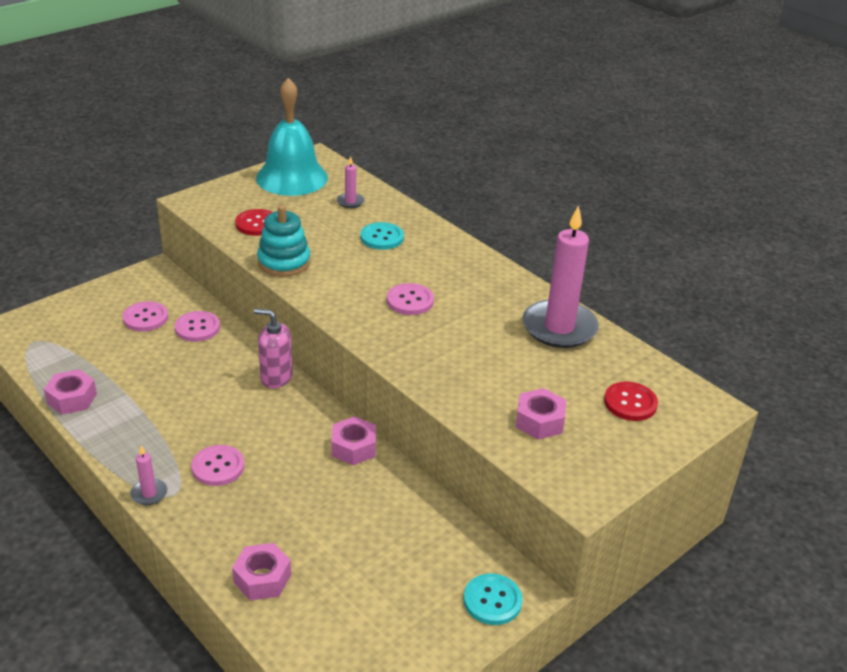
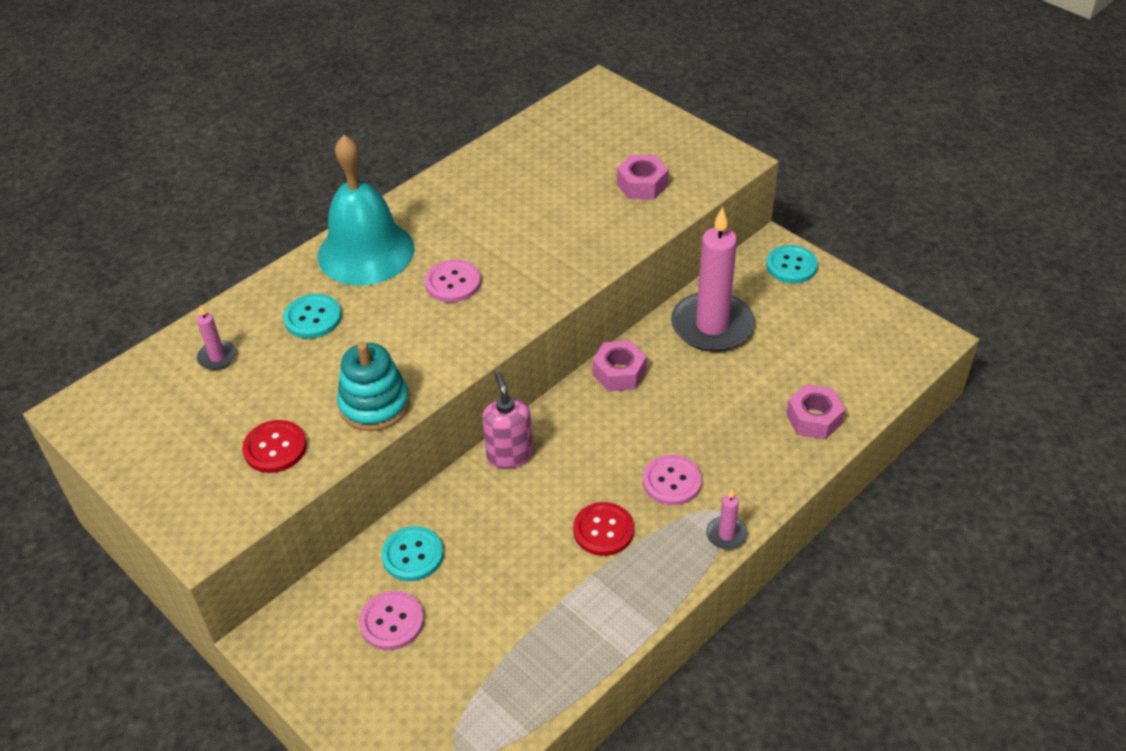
camera: 90 degrees left, 10 degrees up
(72, 398) = (577, 661): pink nut -> none
(197, 328) = (412, 555): pink button -> turquoise button
(276, 377) = (509, 455): pink soap dispenser -> pink soap dispenser turned 150 degrees clockwise
(292, 177) = (139, 429): turquoise bell -> turquoise bell (366, 252)
(559, 327) = (491, 172): pink candle -> pink candle (712, 326)
(630, 403) = (603, 131): red button -> red button (603, 530)

